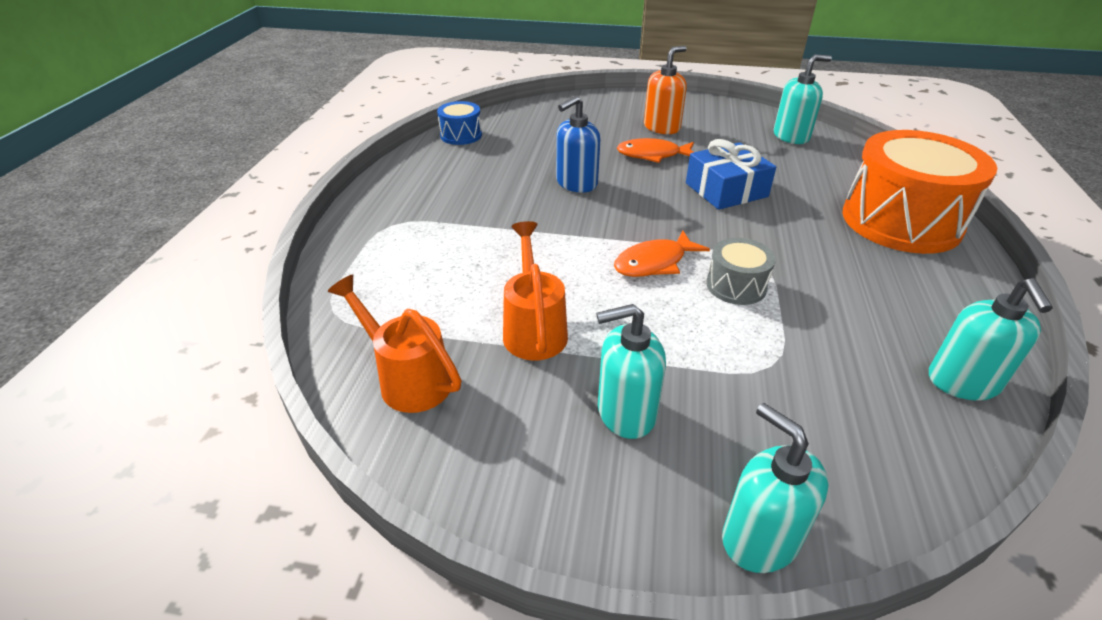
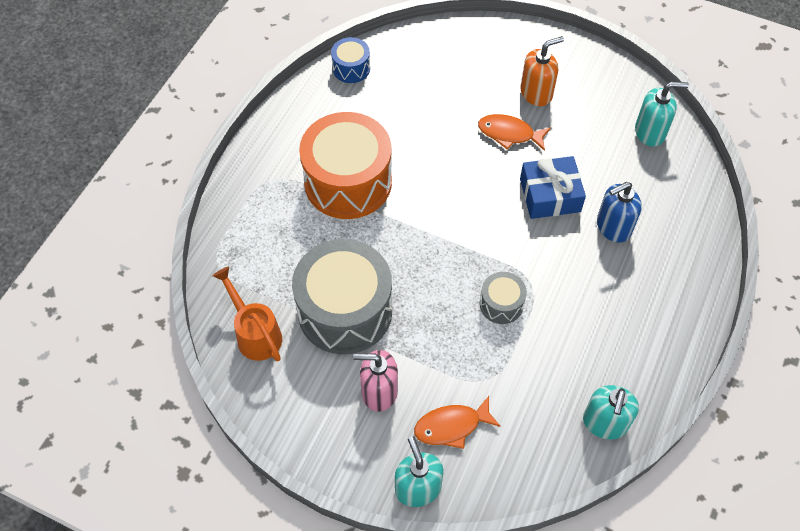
camera: 15 degrees right, 20 degrees up
(534, 329) = (345, 311): orange watering can -> grey drum
(576, 183) = (428, 159): blue soap dispenser -> blue soap dispenser (613, 227)
(625, 413) = (379, 391): turquoise soap dispenser -> pink soap dispenser
(654, 263) = (452, 267): orange fish -> orange fish (451, 426)
(901, 221) = (672, 266): orange drum -> orange drum (348, 182)

